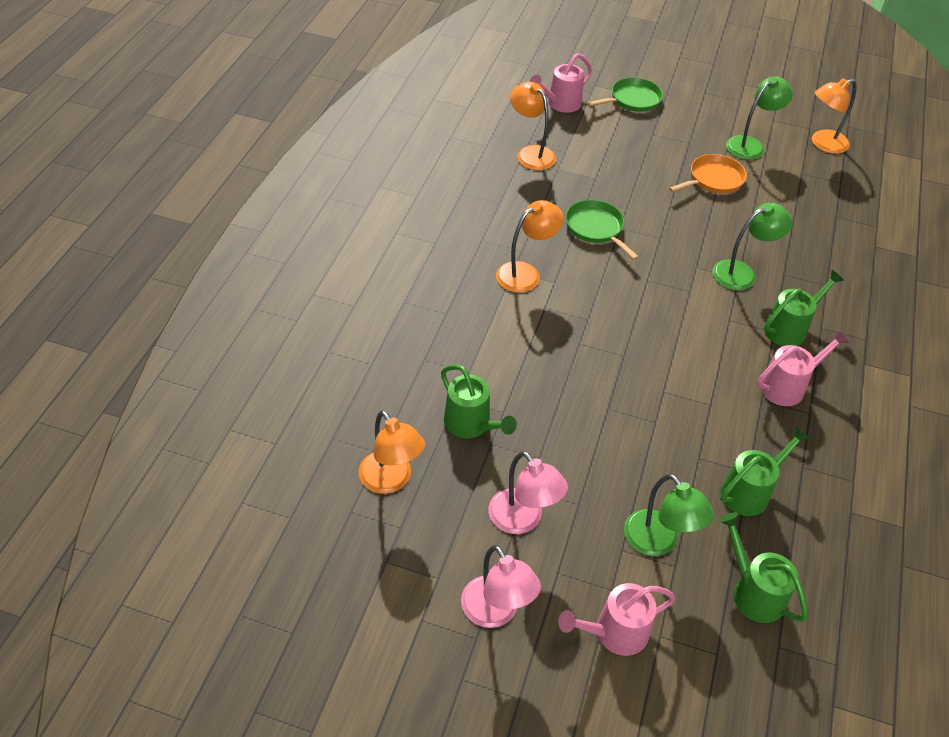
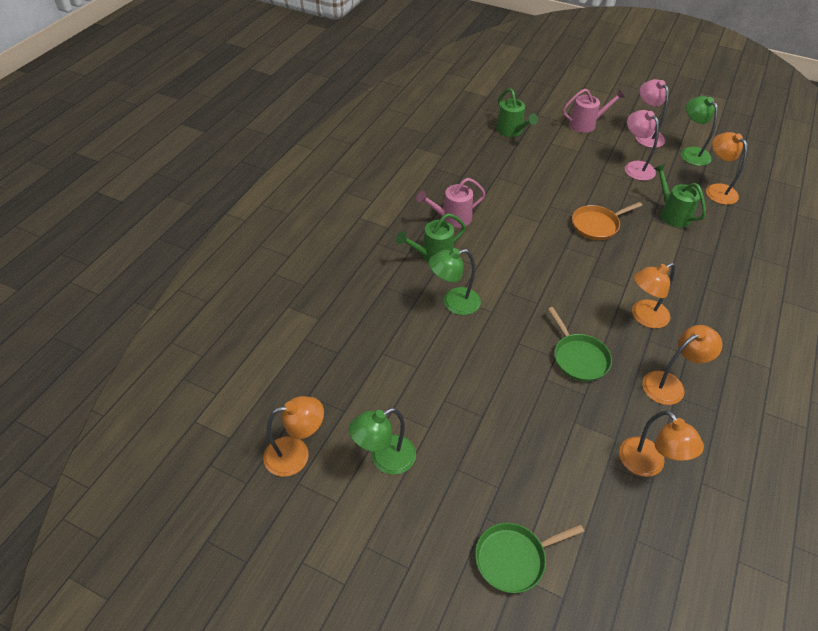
camera: 170 degrees left, 0 degrees up
(504, 212) = (670, 384): none -> orange lamp
(560, 104) = (613, 556): pink watering can -> none
(658, 542) = (558, 152): green lamp -> green lamp (691, 153)
(713, 179) = (446, 409): orange pan -> orange pan (597, 225)
(750, 491) = (499, 168): green watering can -> none

